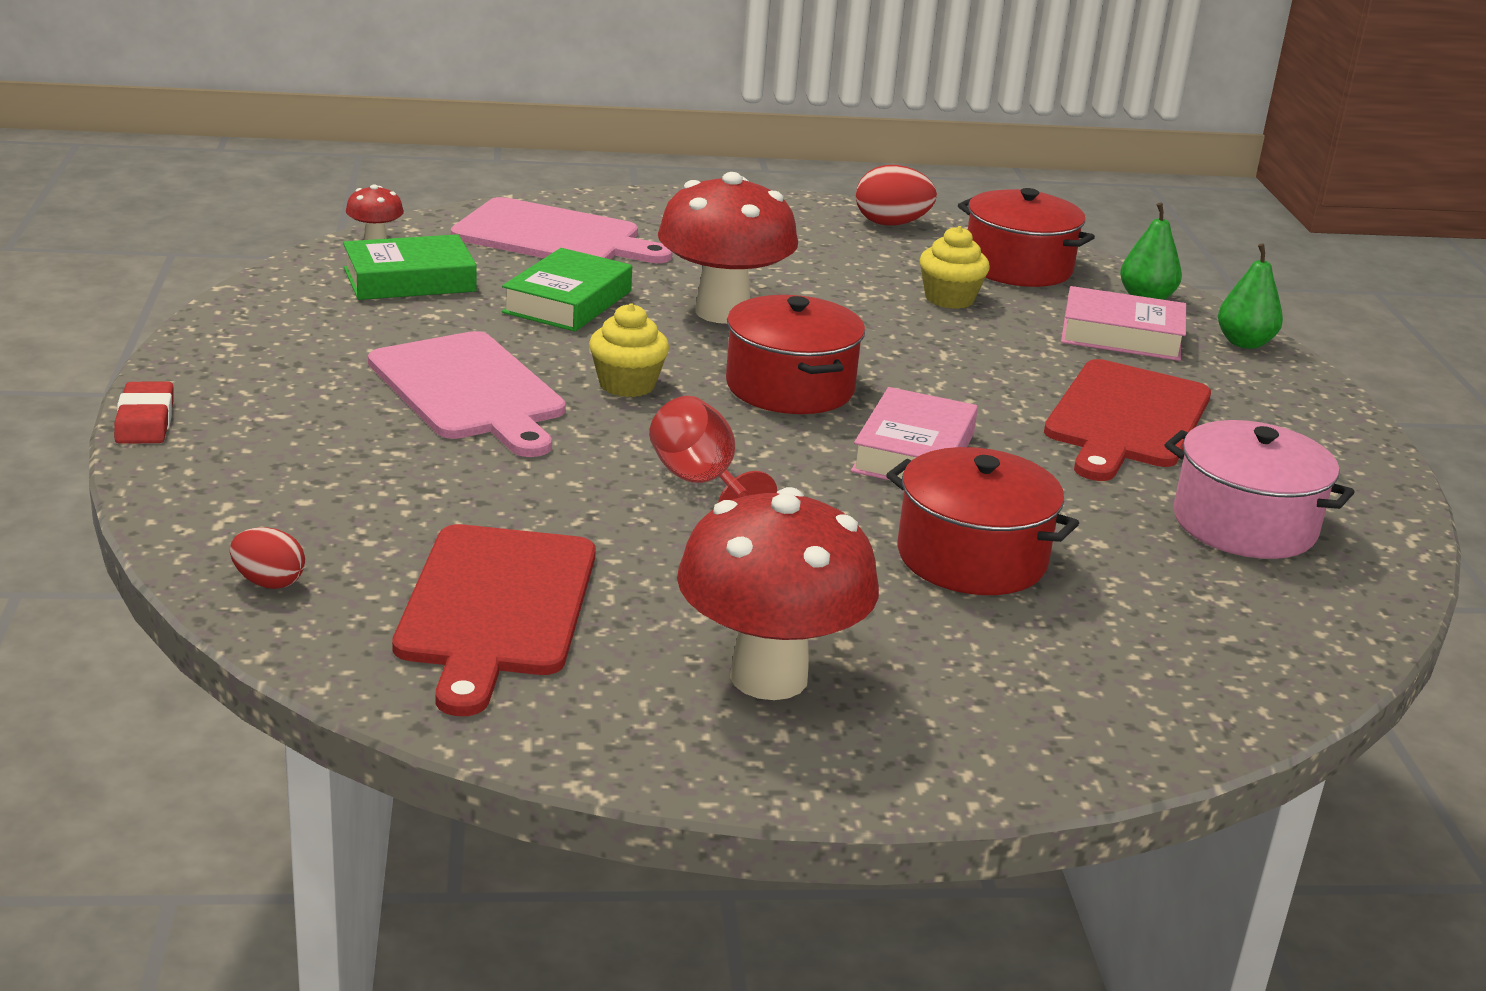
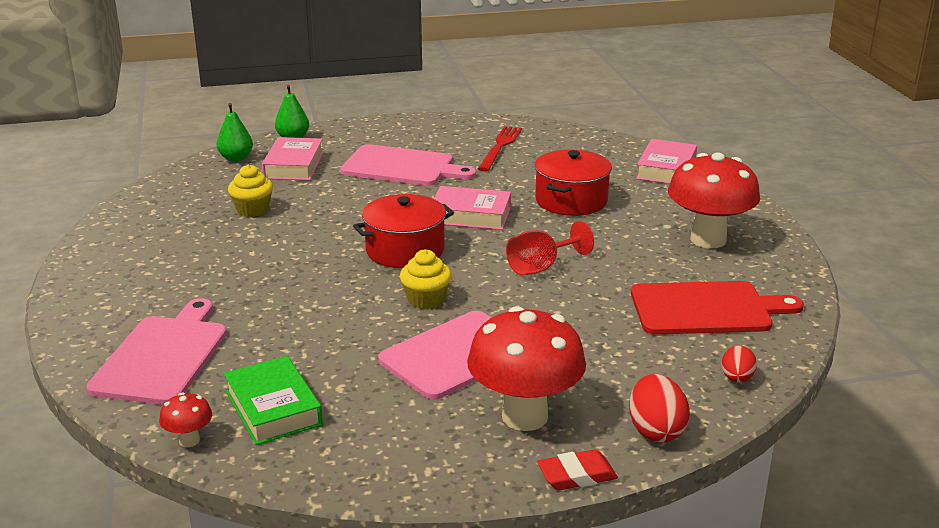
camera: 95 degrees left, 0 degrees up
(567, 302) = (297, 335): green book -> none
(722, 312) = (297, 278): red mushroom -> red mushroom (524, 416)
(891, 224) = (118, 230): red egg -> red egg (656, 431)
(1017, 267) = (193, 191): red pot -> none
(1125, 418) = (402, 167): red cutting board -> pink cutting board
(1148, 708) = (666, 169): none -> pink book
(1244, 524) = (500, 147): pink pot -> red fork

